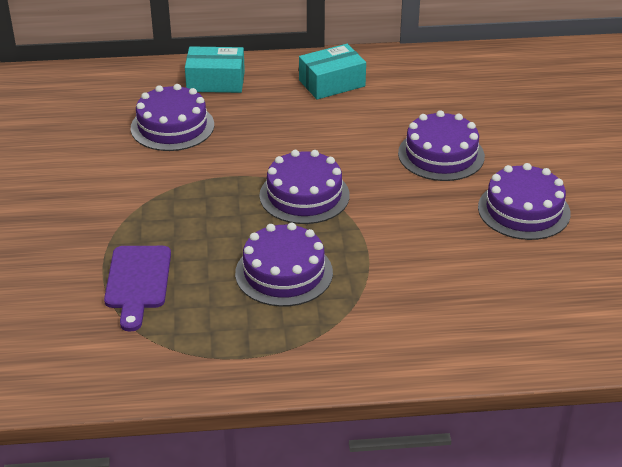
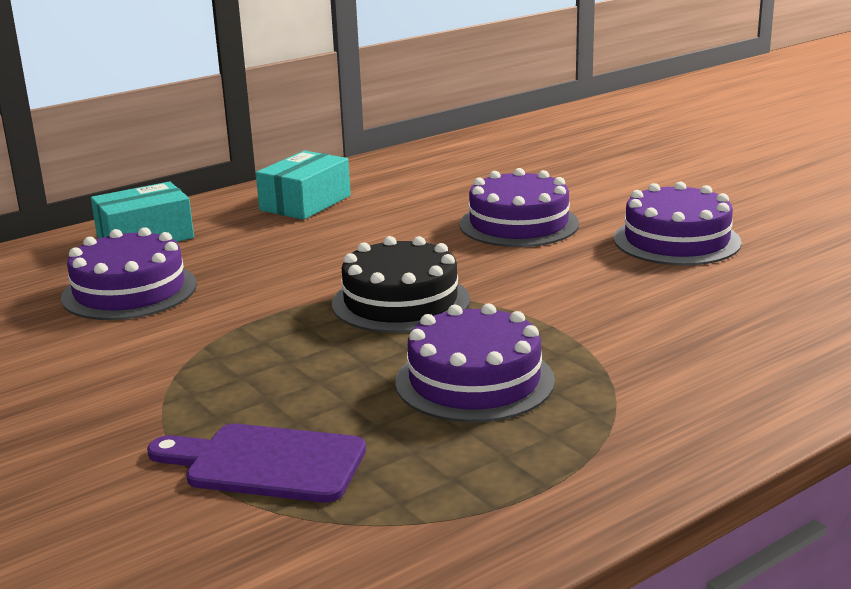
camera: 30 degrees left, 15 degrees down
(137, 282) = (266, 463): purple cutting board -> purple cutting board turned 135 degrees clockwise
(304, 195) = (400, 302): purple cake -> black cake

